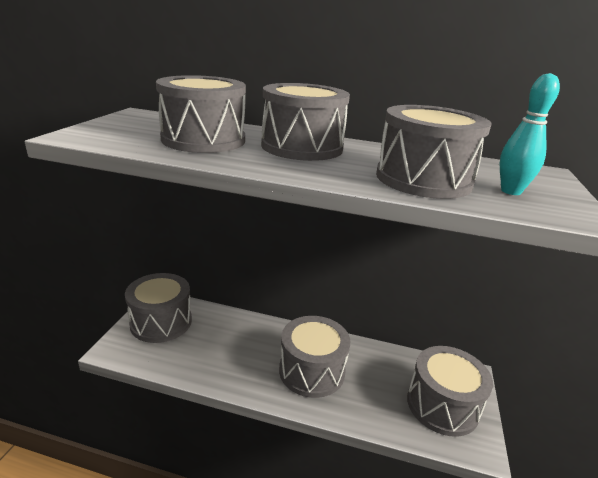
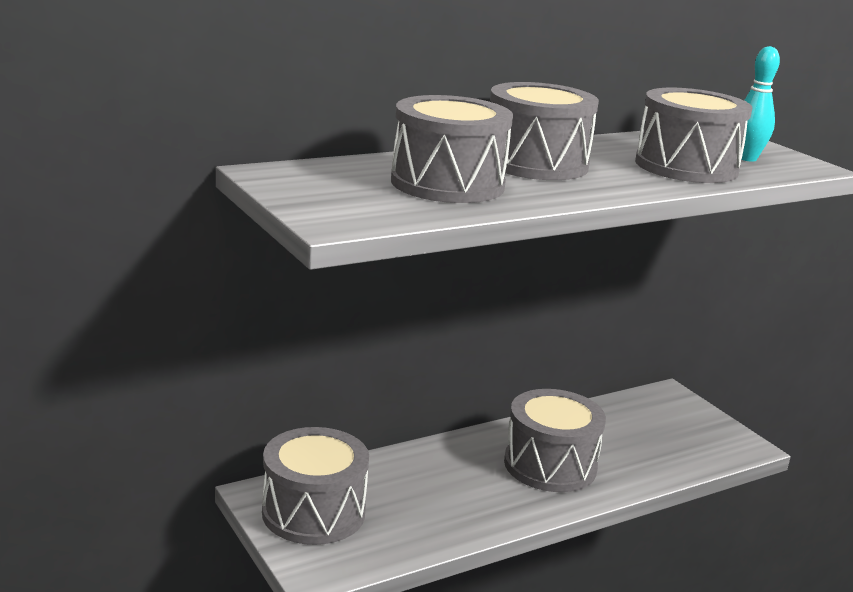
camera: 45 degrees left, 5 degrees down
(442, 405) = (684, 430): grey drum -> none

